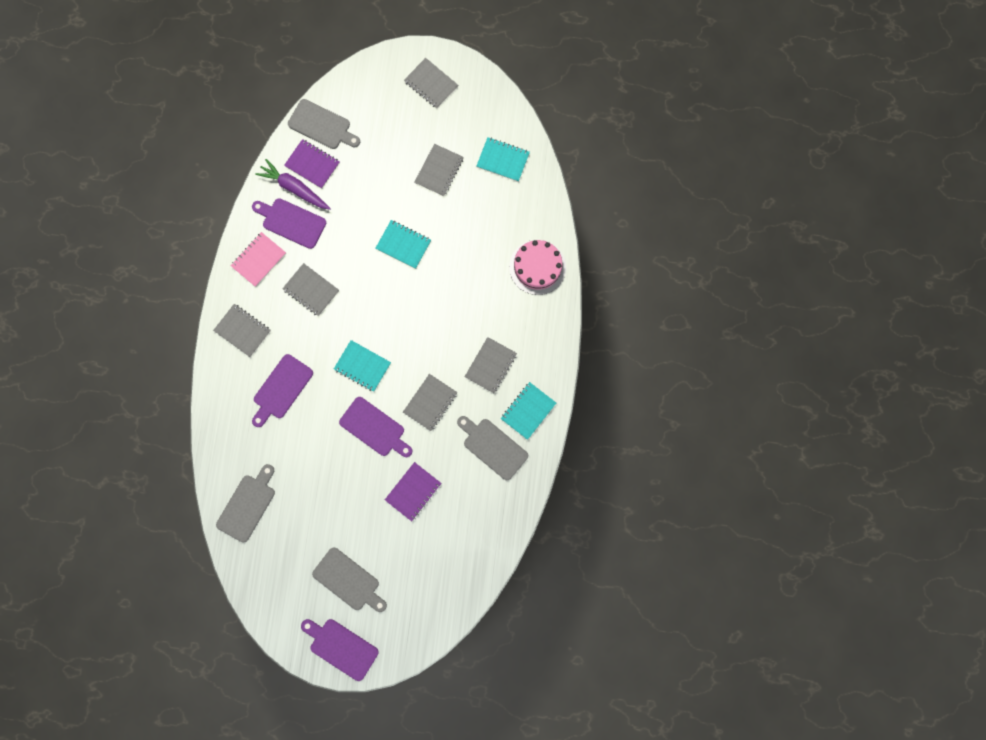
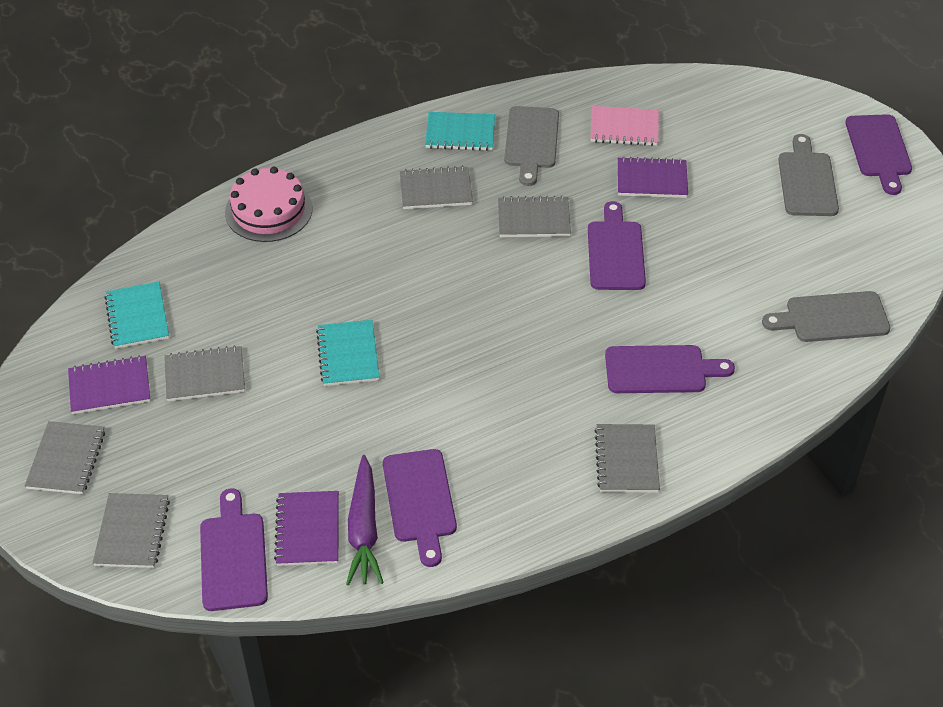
camera: 125 degrees left, 30 degrees down
(259, 260) = (510, 505): pink notebook -> pink notebook (624, 128)
(311, 290) = (500, 417): grey notebook -> grey notebook (132, 532)
(322, 126) = (233, 556): grey cutting board -> purple cutting board
(362, 366) = (551, 306): turquoise notebook -> none
(463, 124) = (110, 387): none -> purple notebook

